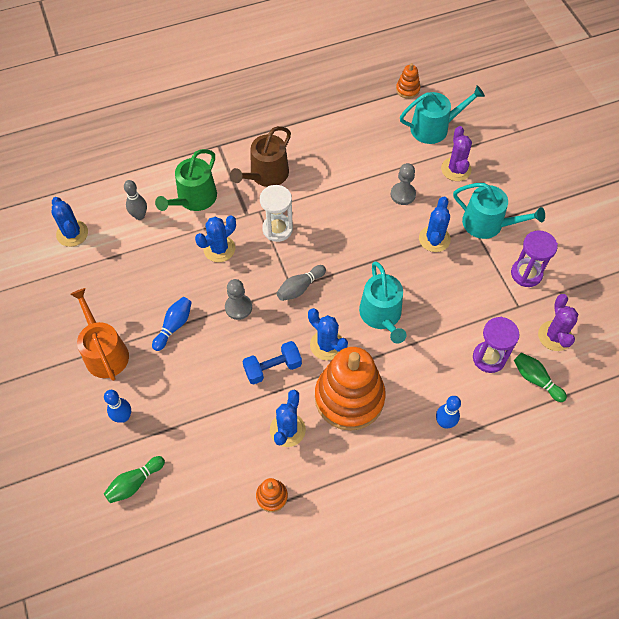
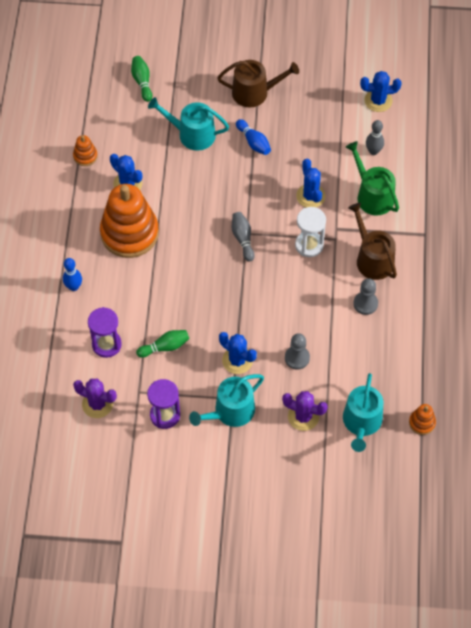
camera: 115 degrees right, 0 degrees up
(104, 352) = (255, 92): orange watering can -> brown watering can
(123, 417) = (195, 89): blue bowling pin -> none
(238, 307) = (247, 190): grey pawn -> grey pawn (365, 303)
(272, 368) = (182, 193): blue dumbbell -> none
(327, 345) = (181, 236): blue cactus -> none
(382, 315) = (186, 286): turquoise watering can -> turquoise watering can (192, 134)
(536, 379) = (70, 368): green bowling pin -> green bowling pin (165, 347)

